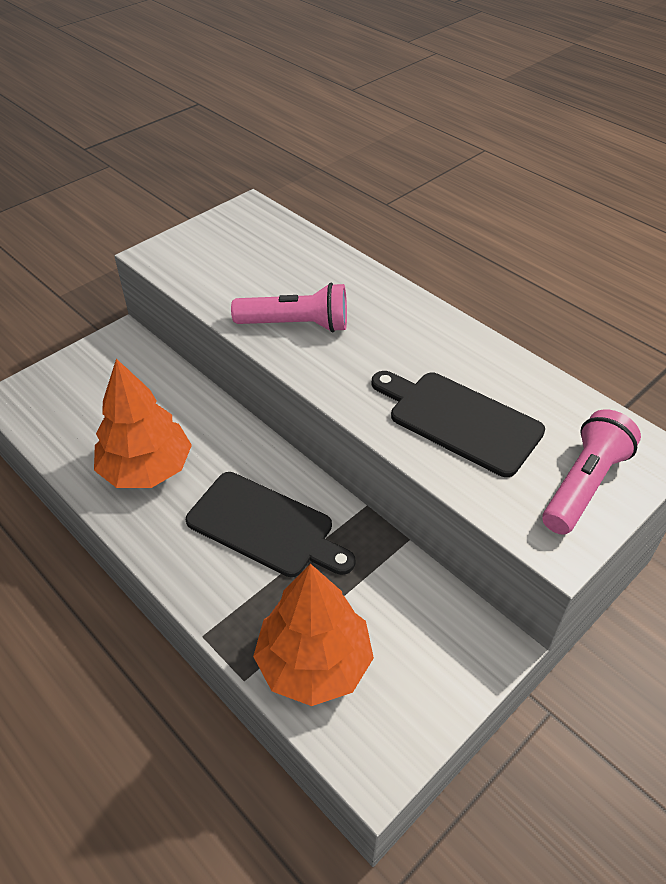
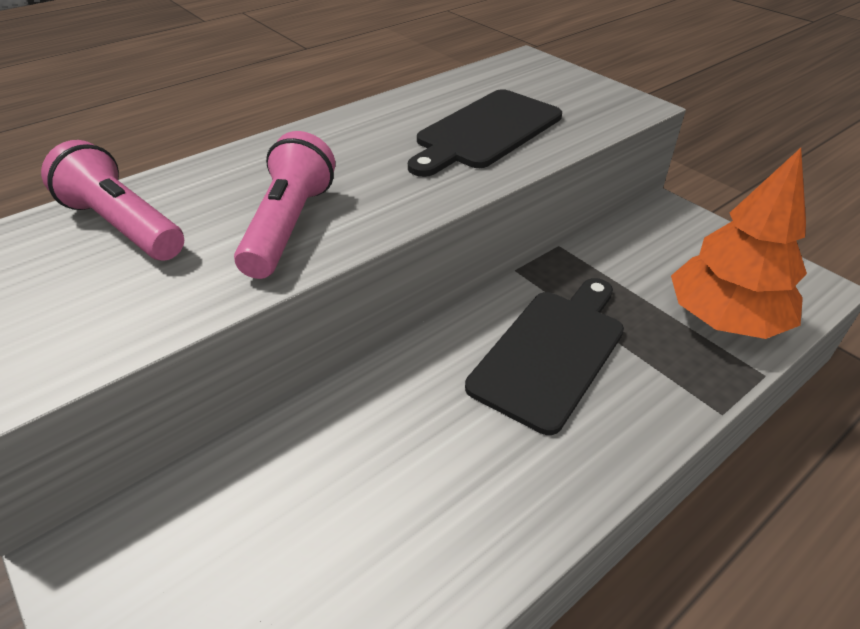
camera: 85 degrees left, 5 degrees down
(146, 469) = (446, 491): orange tree -> none
(583, 484) = (565, 88): pink flashlight -> pink flashlight (123, 226)

